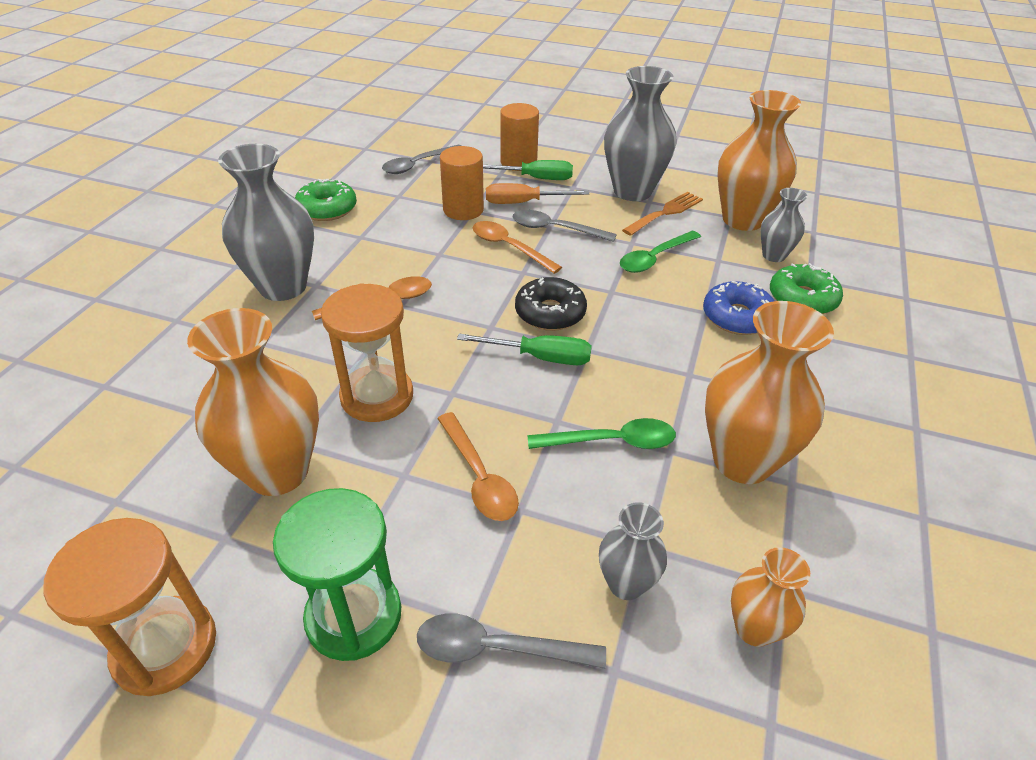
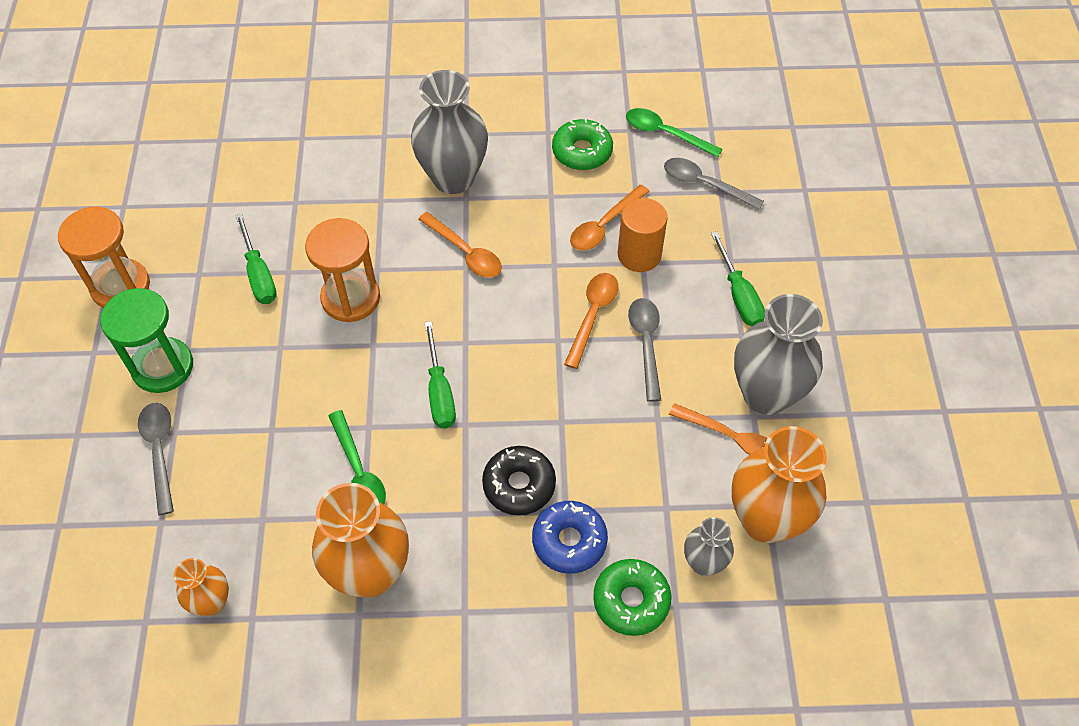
camera: 70 degrees right, 15 degrees up
(278, 471) = (259, 274): orange vase -> green screwdriver
(478, 476) = (293, 393): orange spoon -> orange spoon (604, 225)
(518, 162) = (765, 268): orange cylinder -> none
(523, 203) = (682, 301): orange screwdriver -> none
(550, 313) = (504, 380): black donut -> black donut (519, 485)
(626, 583) = (227, 513): grey vase -> none
(655, 258) = (639, 446): green spoon -> green spoon (665, 134)

